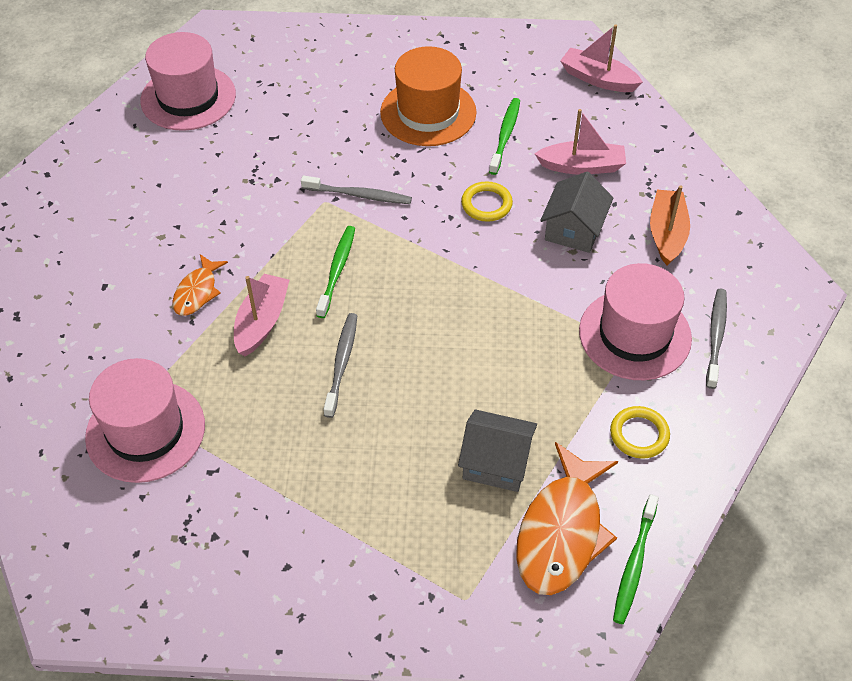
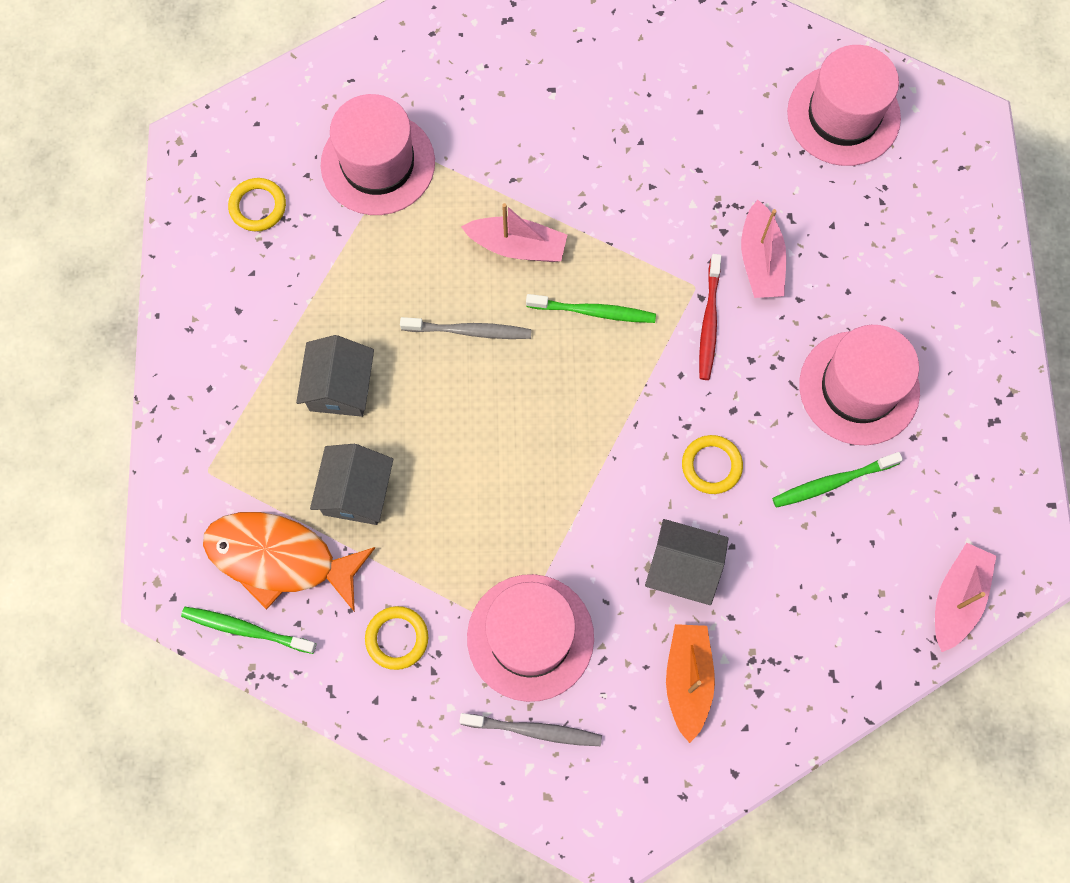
camera: 85 degrees right, 20 degrees up
(168, 545) = (258, 207): none -> yellow ring
(197, 292) = (551, 178): orange fish -> none
(359, 195) = (709, 323): grey toothbrush -> red toothbrush
(386, 473) = (340, 387): none -> grey house
(428, 112) = (859, 388): orange hat -> pink hat
(505, 135) = (832, 483): green toothbrush -> green toothbrush turned 150 degrees clockwise
(582, 166) = (790, 577): pink boat -> pink boat (760, 260)
(667, 234) = (687, 680): orange boat -> orange boat turned 90 degrees counterclockwise

